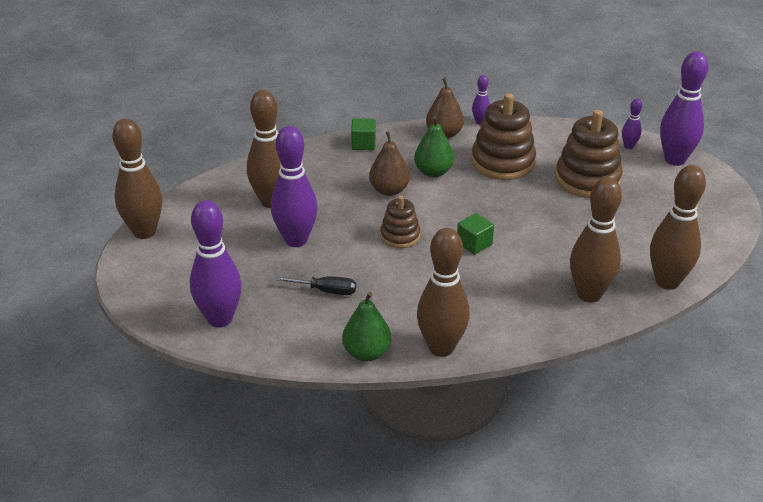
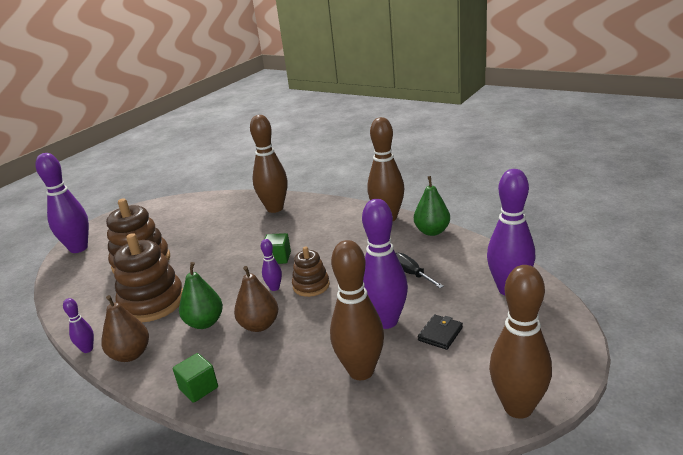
camera: 130 degrees left, 10 degrees down
(242, 251) = (440, 334): none -> black wallet
(628, 146) = (73, 269): purple bowling pin -> purple bowling pin (274, 288)
(667, 282) = (232, 198): brown bowling pin -> none

